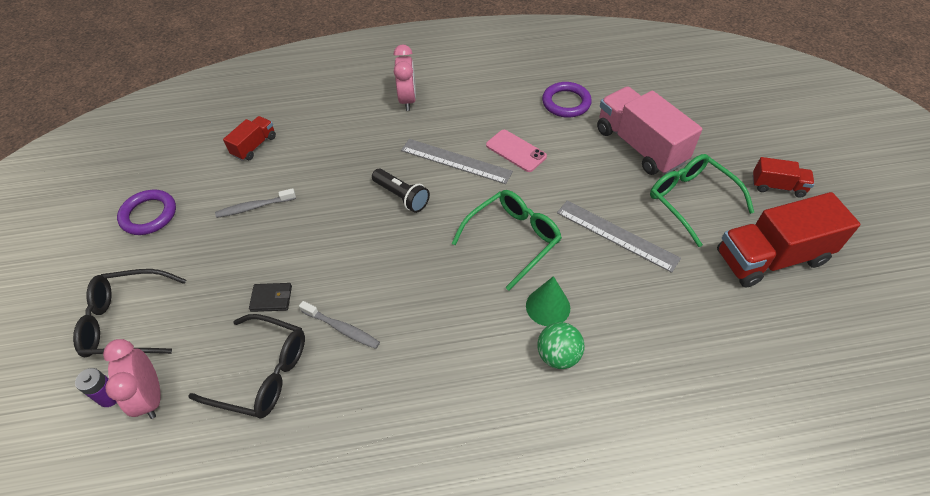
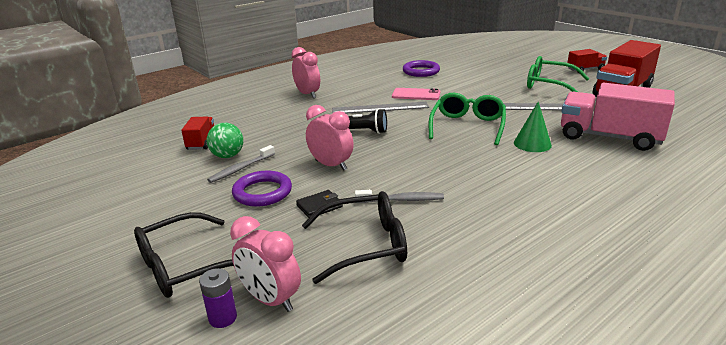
camera: 30 degrees left, 25 degrees down
(149, 215) = (135, 202): purple ring -> purple ring (262, 192)
(328, 241) = (331, 165): none -> pink clock
(558, 355) = (570, 160): green ball -> green ball (228, 156)
(640, 146) = (490, 75): pink truck -> pink truck (609, 137)

